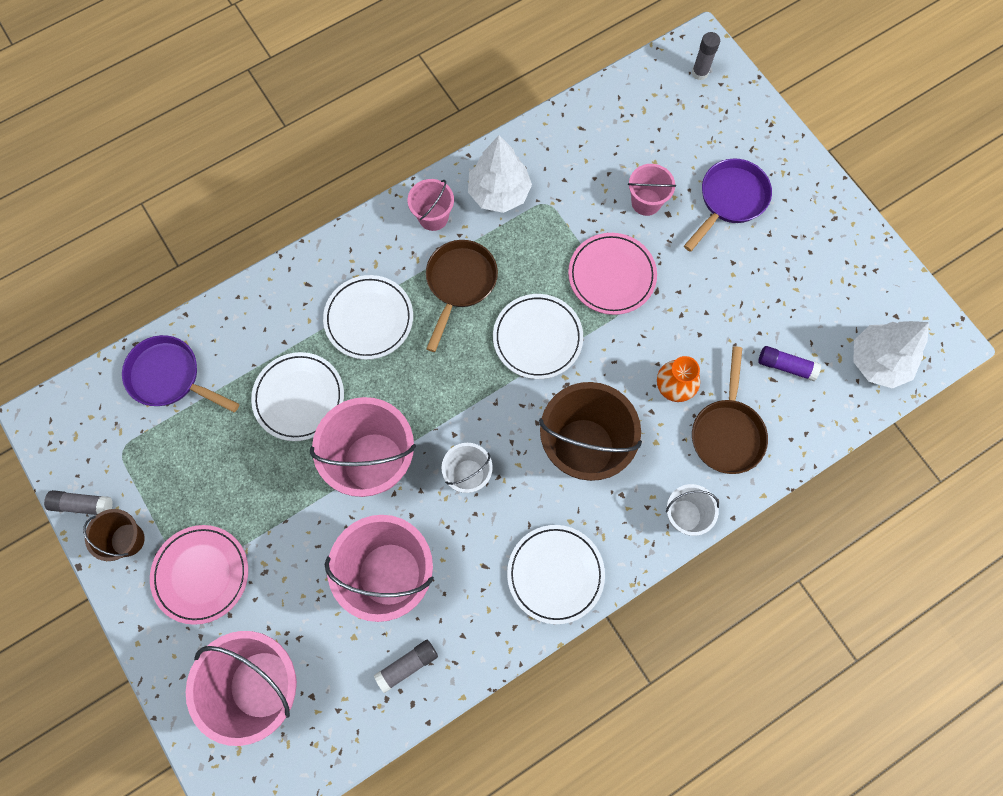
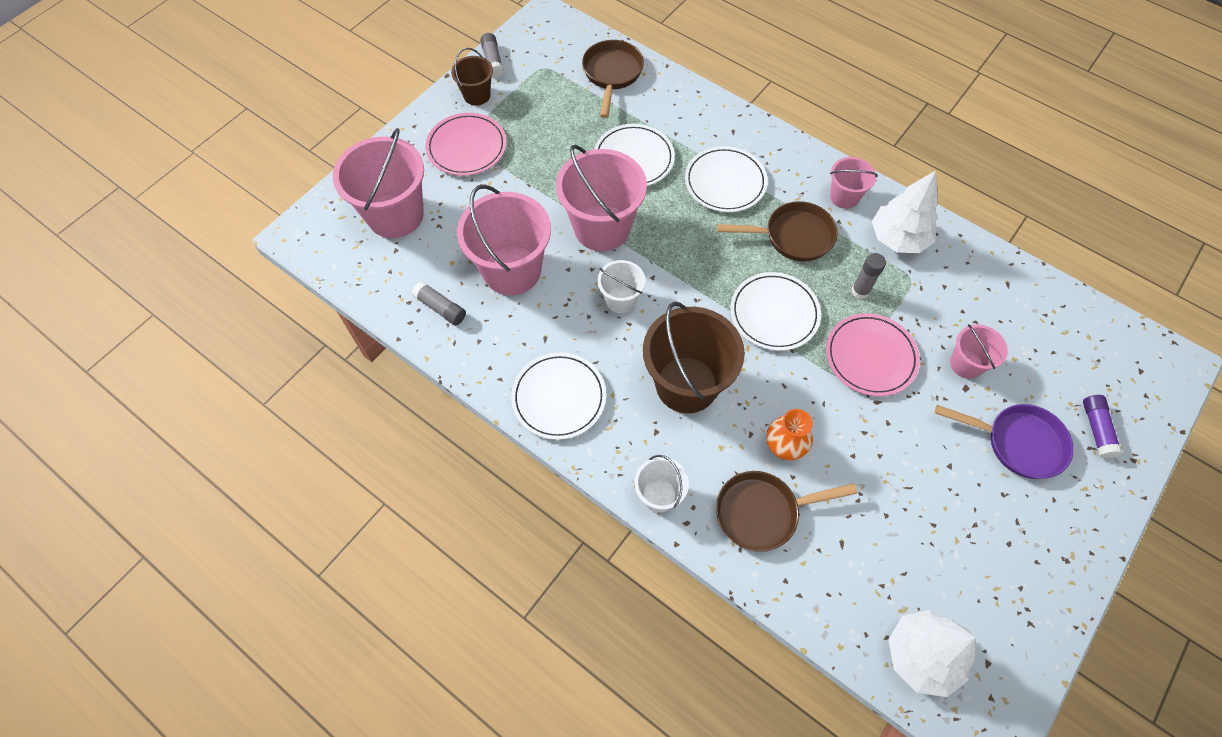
camera: 70 degrees right, 10 degrees down
(170, 377) = (612, 74): purple pan -> brown pan
(699, 73) = (1144, 371): grey glue stick -> grey glue stick (860, 291)
(786, 366) = (863, 553): purple glue stick -> purple glue stick (1096, 429)

